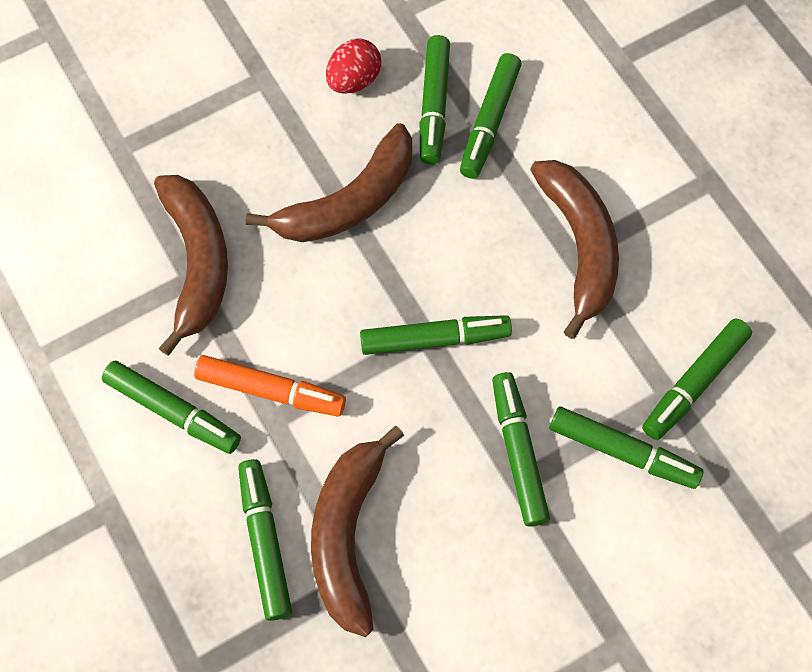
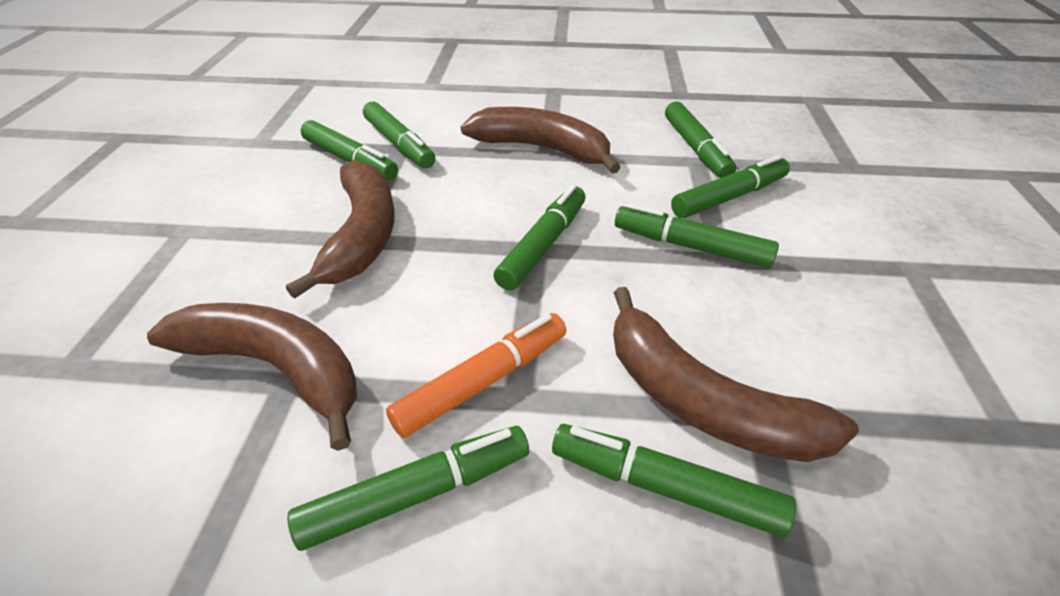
camera: 55 degrees left, 25 degrees down
(354, 80) = (269, 185): red egg -> none

